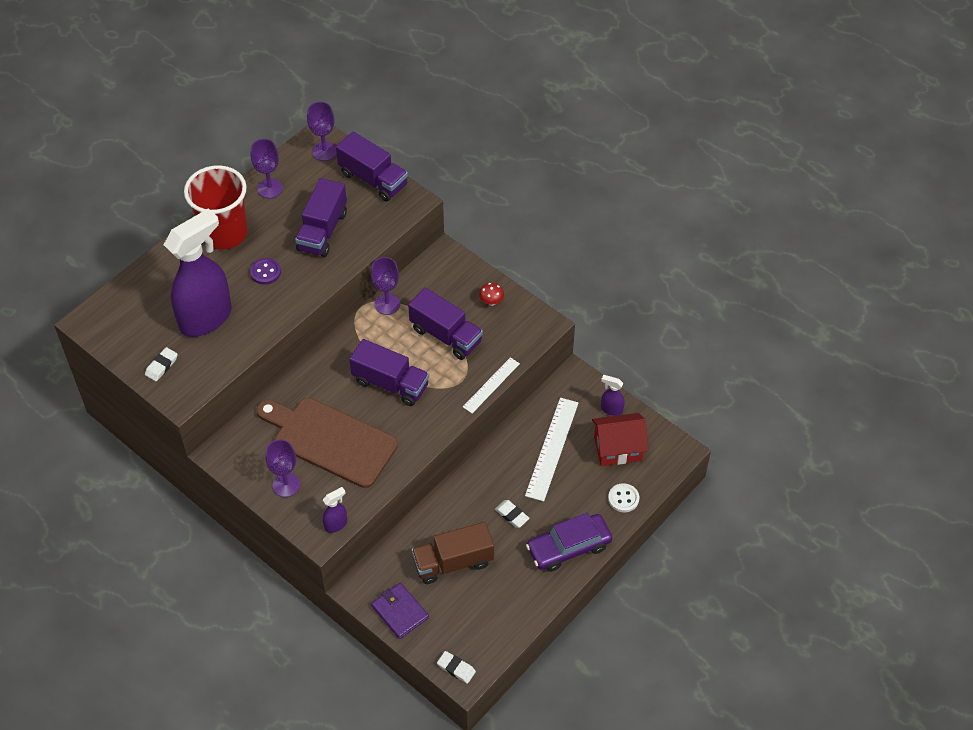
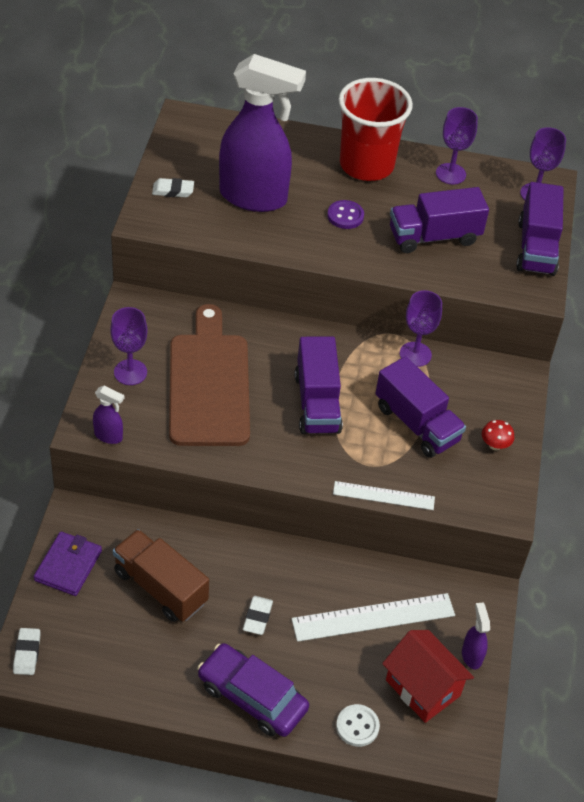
camera: 55 degrees right, 5 degrees down
(446, 335) = (416, 424): purple truck -> purple truck turned 45 degrees counterclockwise

